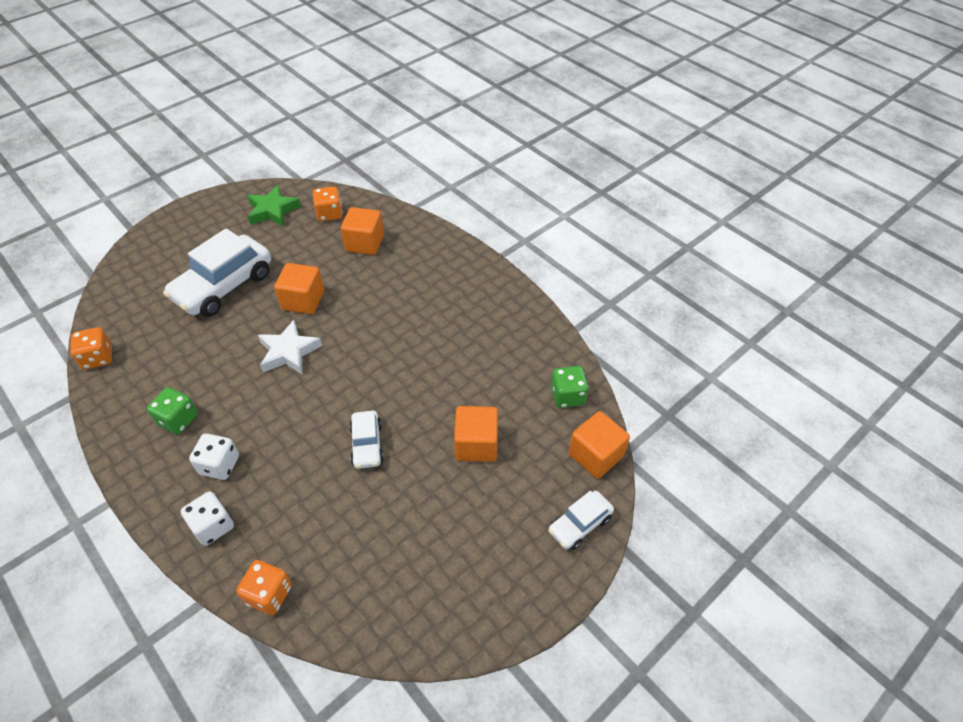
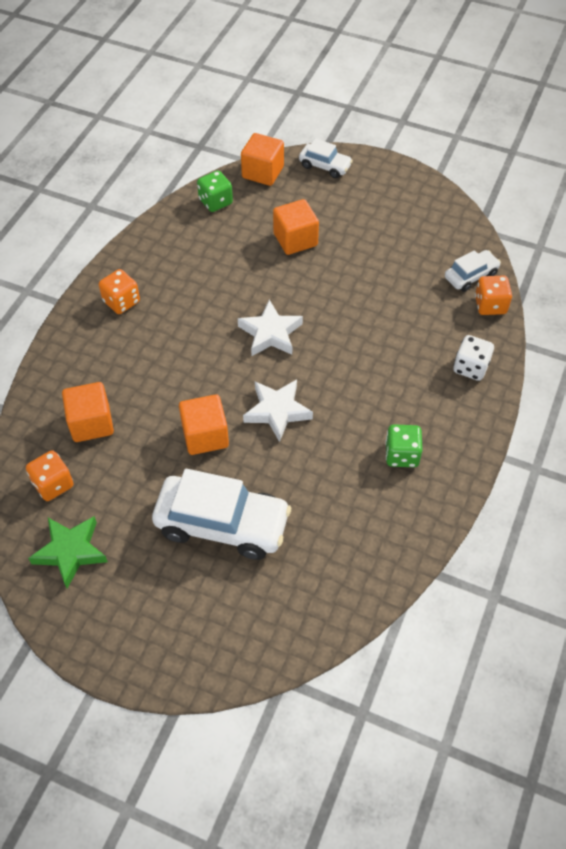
camera: 115 degrees left, 5 degrees up
(98, 358) = (382, 581): orange dice -> orange dice (121, 301)
(219, 465) = (421, 395): white dice -> none
(367, 445) = (338, 305): white car -> white car (471, 276)
(371, 378) = (270, 333): none -> white star

